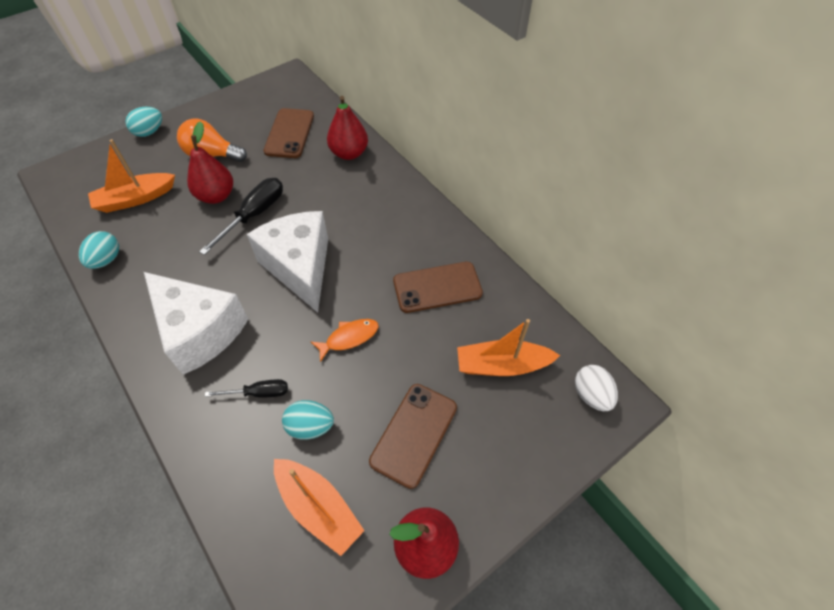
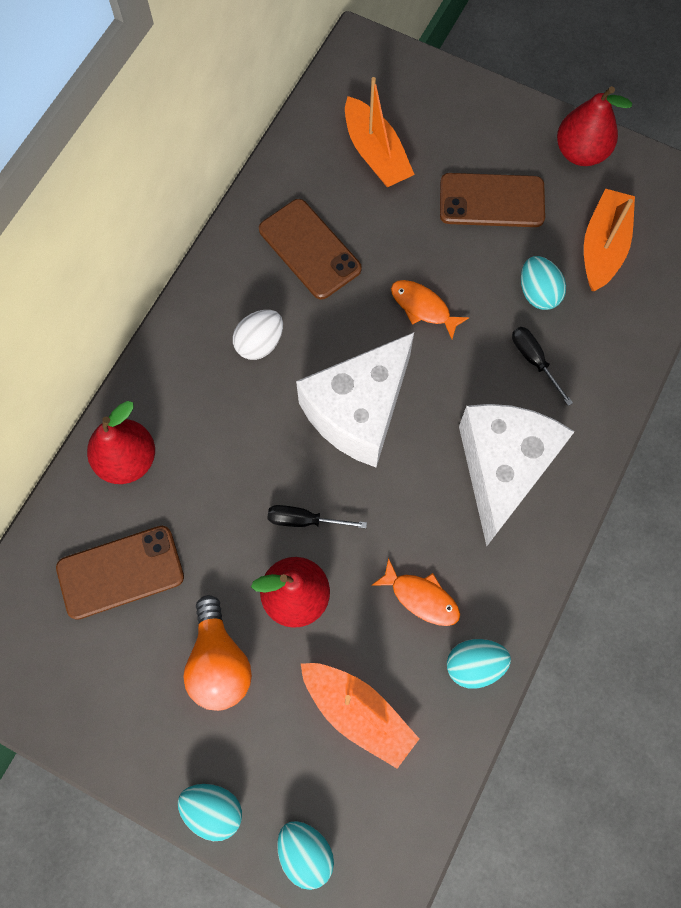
camera: 115 degrees left, 15 degrees up
(98, 156) = (305, 852): none -> turquoise egg
(164, 251) = (421, 597): none -> orange fish
(254, 215) = (304, 520): black screwdriver -> black screwdriver, size x0.60
(591, 395) = (367, 72): white egg -> white egg (260, 343)

